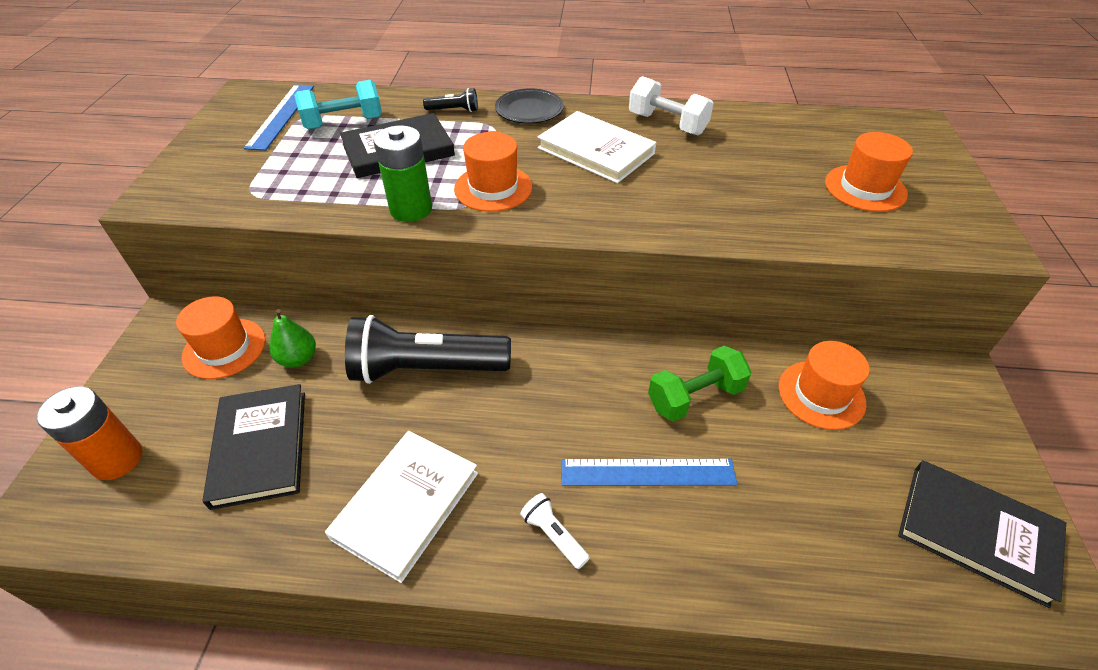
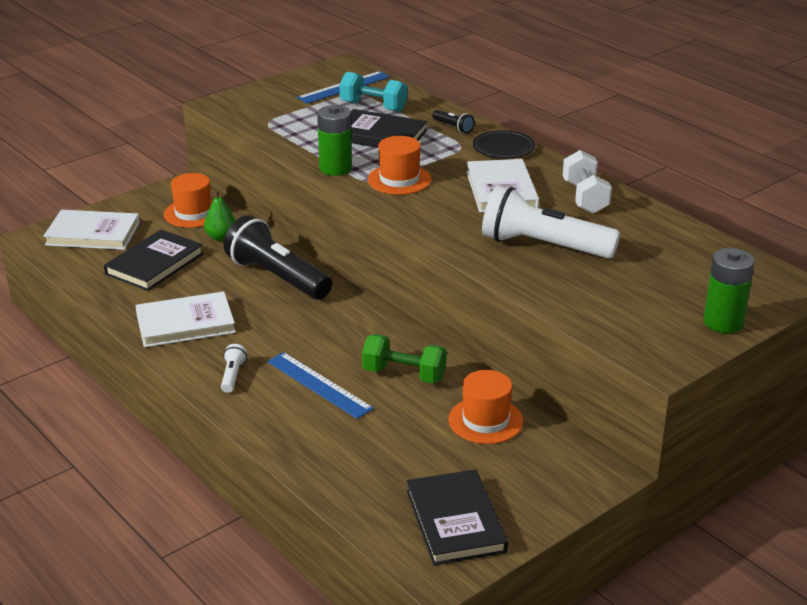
camera: 45 degrees right, 15 degrees down
(117, 459) = (93, 234): orange battery -> white book
(721, 188) = (543, 246): none -> white flashlight
(865, 188) = (647, 295): orange hat -> none
(945, 181) = (723, 322): none -> green battery

